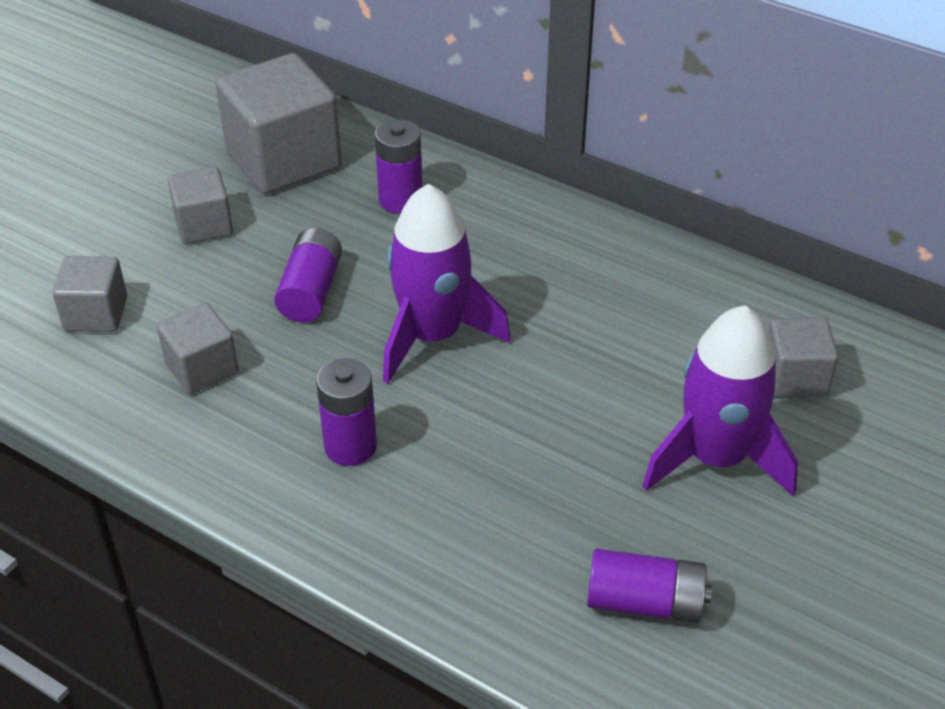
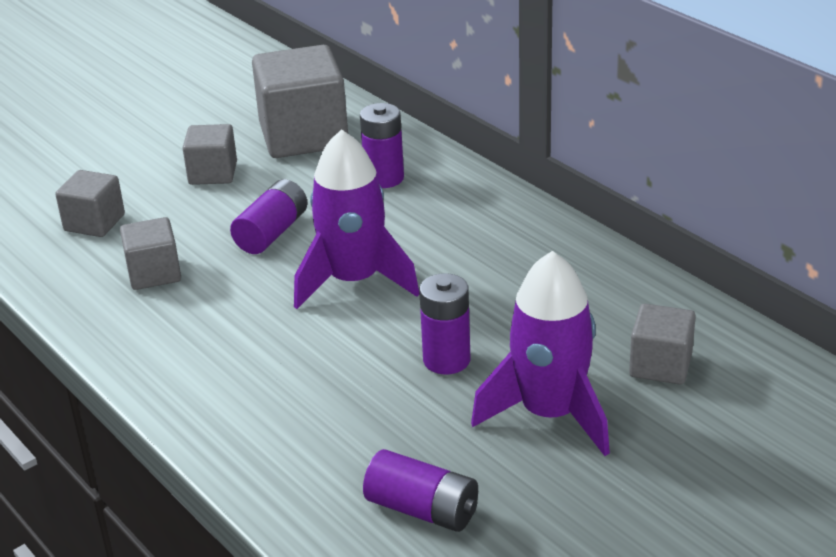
camera: 20 degrees right, 10 degrees down
(350, 446) = (240, 349): purple battery -> purple battery (446, 360)

